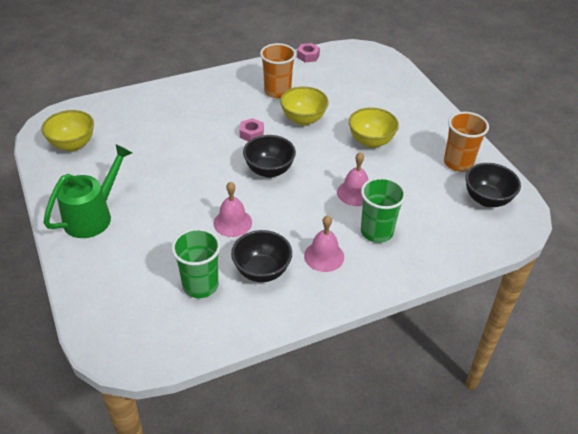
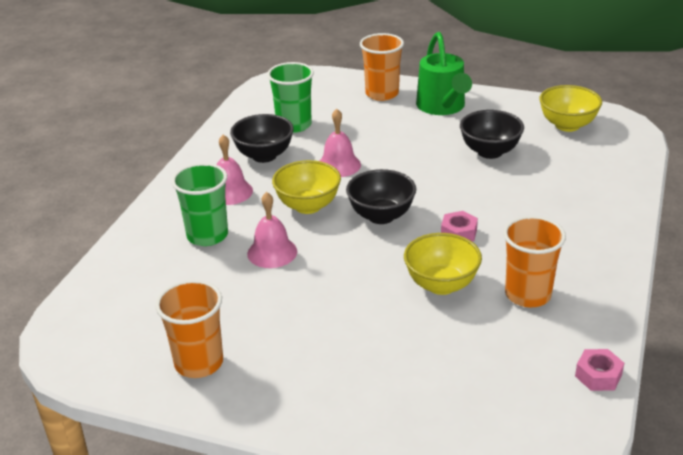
camera: 135 degrees right, 10 degrees down
(97, 264) = (382, 94): none -> orange cup
(371, 141) = (332, 315): yellow bowl -> yellow bowl (308, 206)
(487, 199) = (122, 341): black bowl -> black bowl (490, 152)

